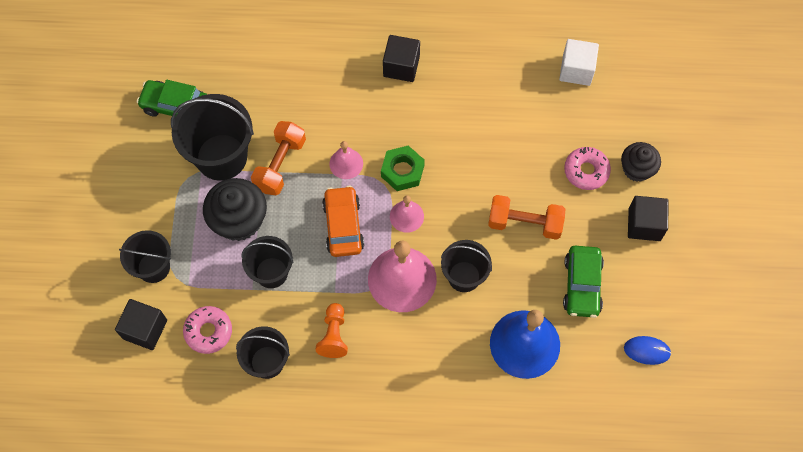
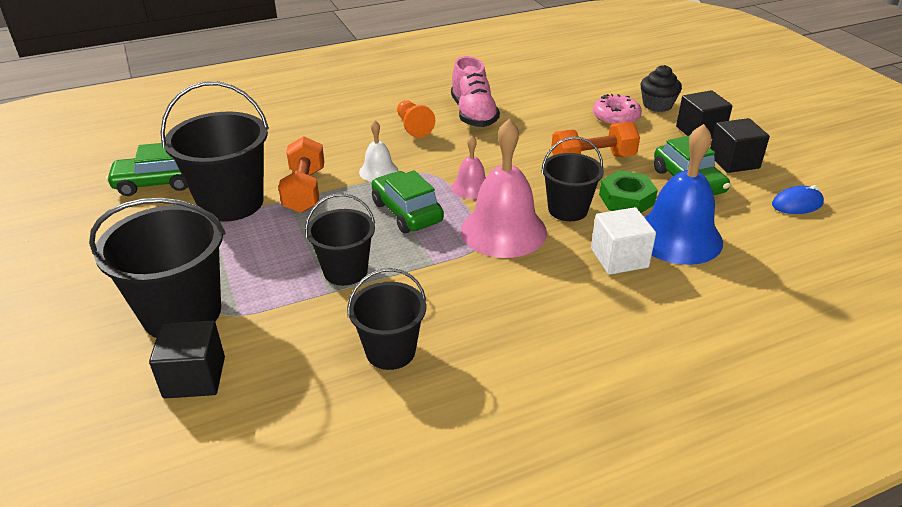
camera: 25 degrees left, 30 degrees down
(153, 267) = (182, 313): black bucket -> black bucket, size x1.63
(208, 331) = (291, 349): pink donut -> none
(239, 220) = (279, 242): black cupcake -> none
(333, 335) = (460, 299): orange pawn -> orange pawn (413, 127)
(343, 226) = (407, 212): orange car -> green car
(346, 163) = (378, 171): pink bell -> white bell
(401, 66) = (390, 104): black cube -> black cube (734, 161)
(402, 171) = (442, 160): green nut -> green nut (626, 199)
(464, 113) = (473, 114): none -> pink shoe
(576, 70) = (550, 71): white cube -> white cube (619, 258)

